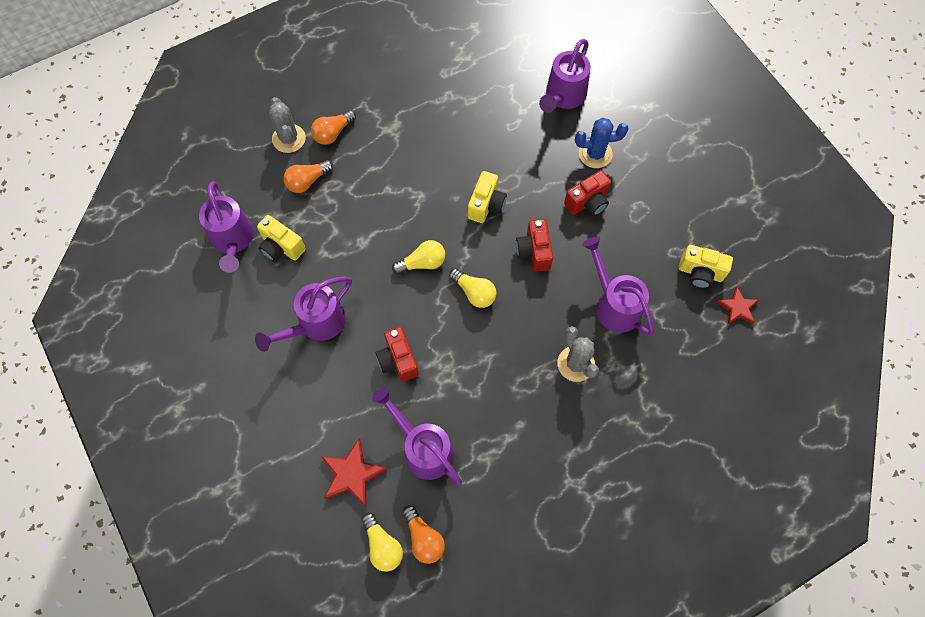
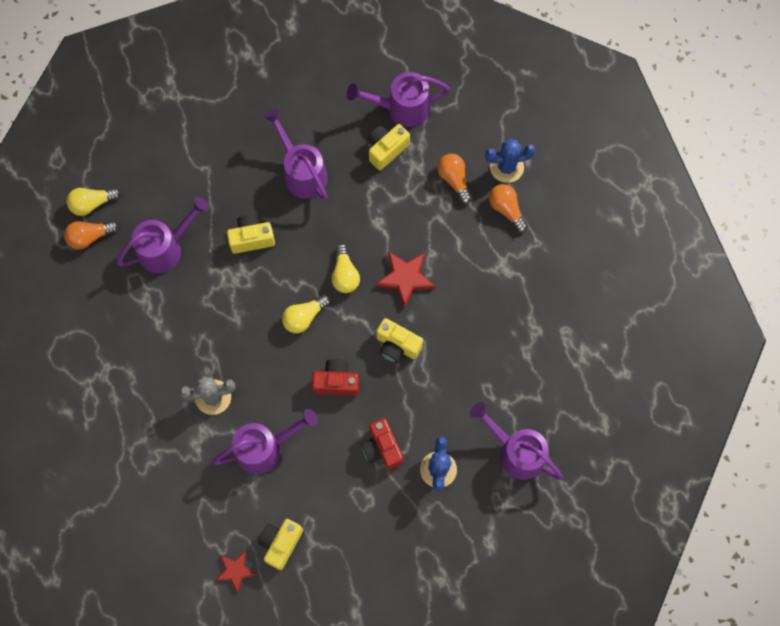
camera: 100 degrees right, 5 degrees up
(289, 138) = (506, 167): grey cactus -> blue cactus
(352, 474) = (157, 187): red star -> red star (405, 278)
(398, 360) = (251, 238): red camera -> yellow camera

